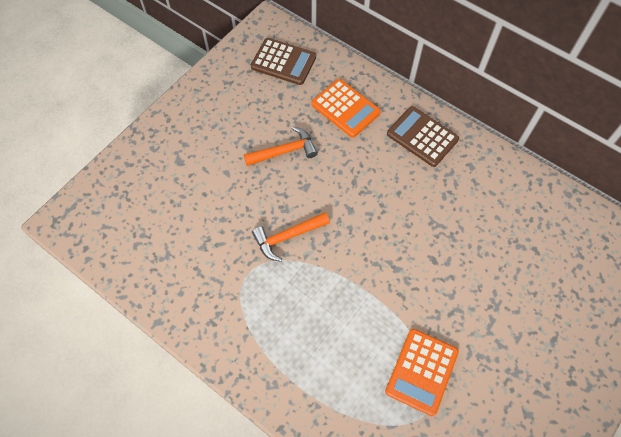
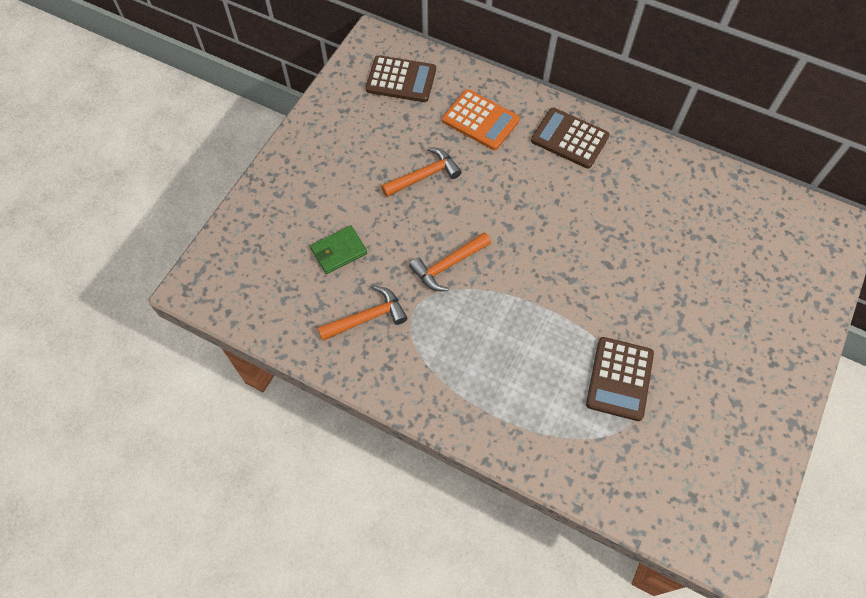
camera: 10 degrees left, 0 degrees up
(194, 208) = (339, 251): none -> green wallet
(205, 274) = (367, 318): none -> orange hammer
(421, 371) = (619, 379): orange calculator -> brown calculator

